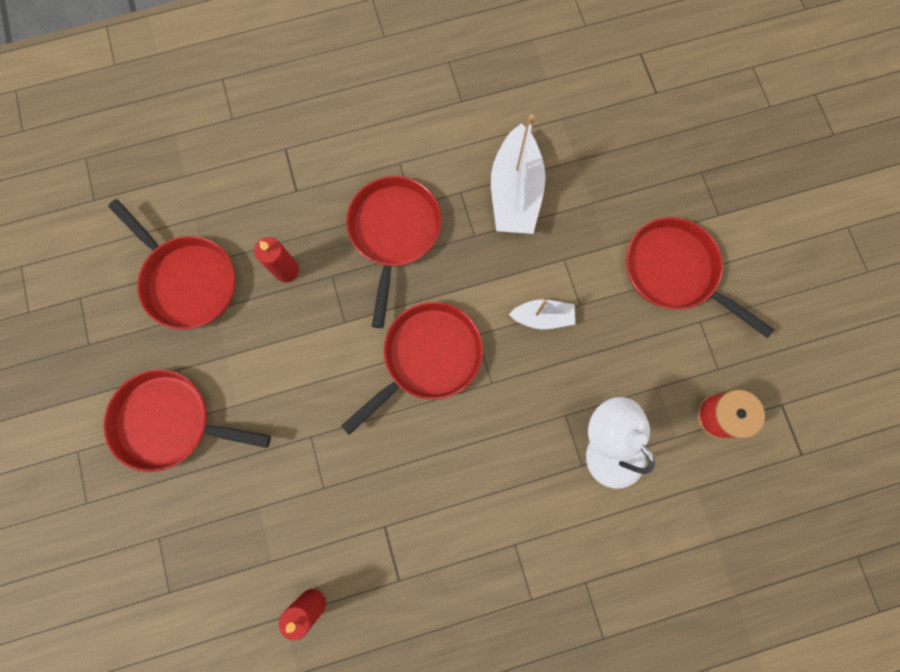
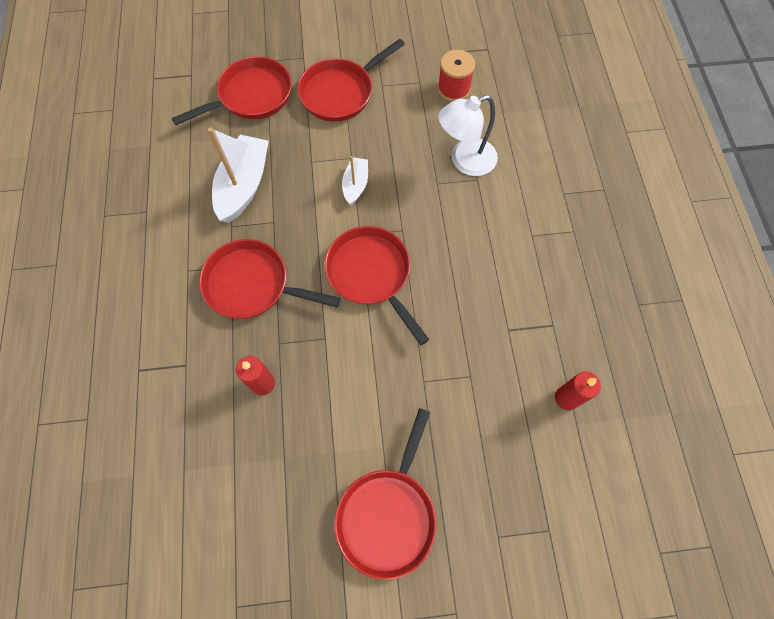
camera: 80 degrees left, 10 degrees down
(187, 280) = (247, 483): red pan -> red pan (251, 96)
(515, 192) = (244, 185): white boat -> white boat turned 90 degrees counterclockwise

